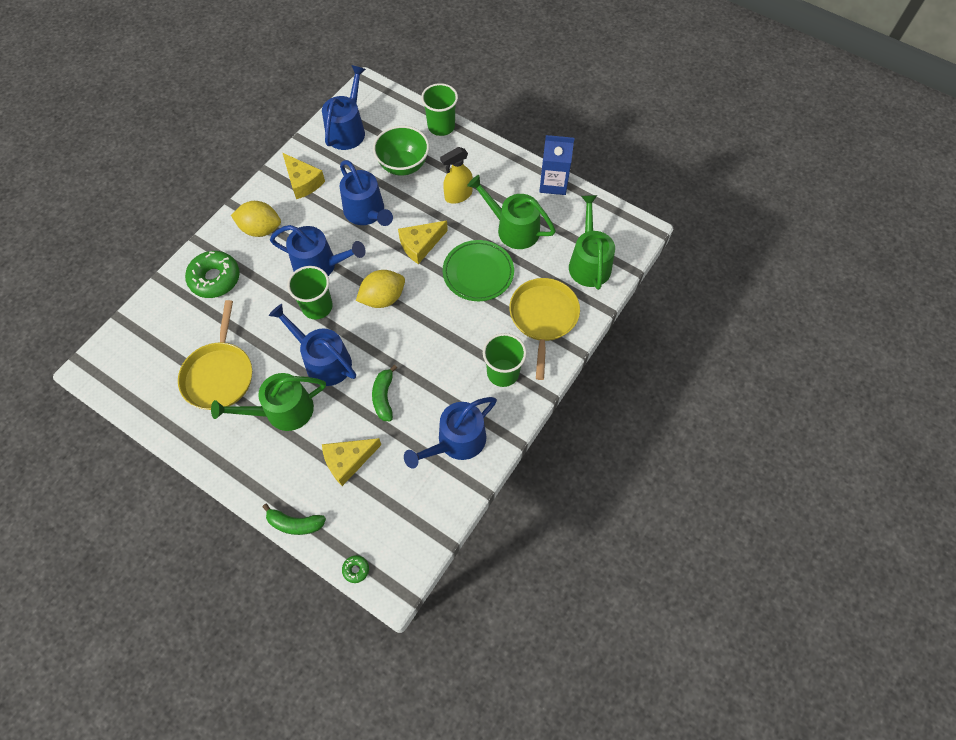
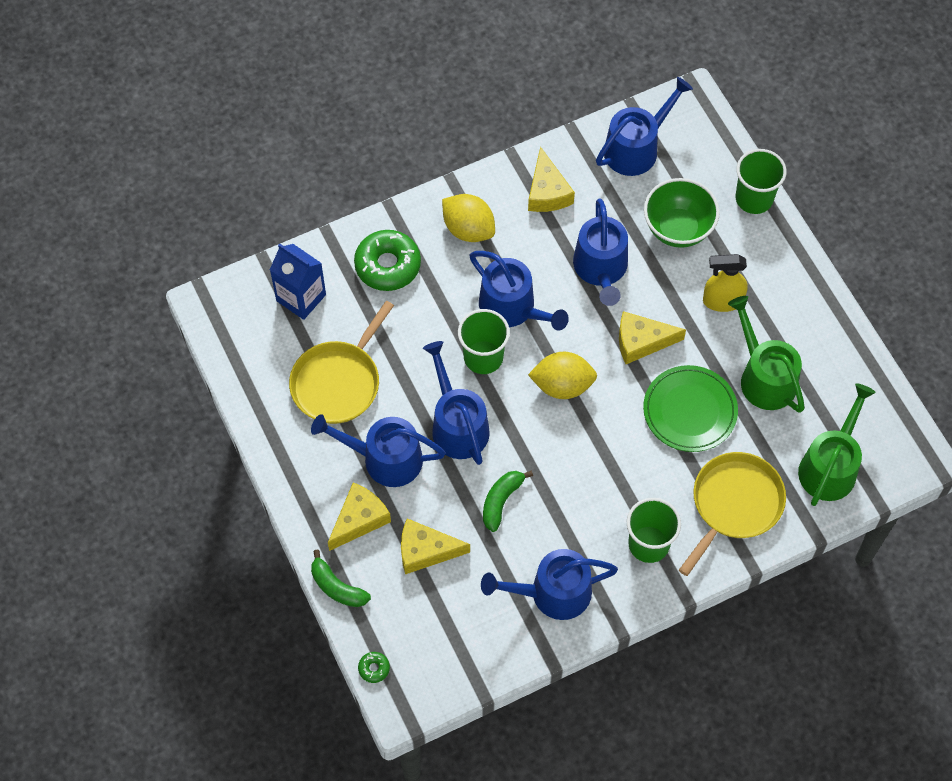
camera: 30 degrees right, 0 degrees up
(283, 411) = (385, 459): green watering can -> blue watering can
(286, 464) = (359, 520): none -> yellow cheese
(553, 183) = (849, 343): blue carton -> blue carton (301, 298)

